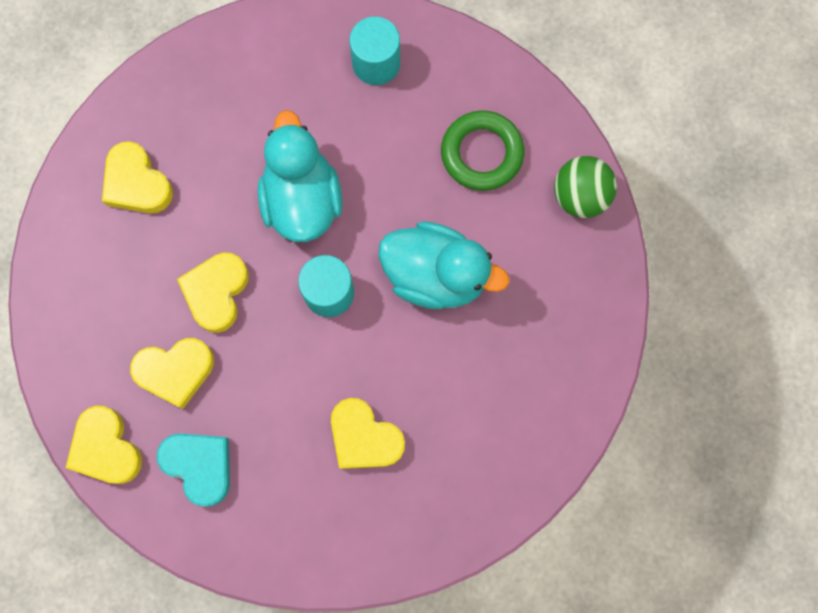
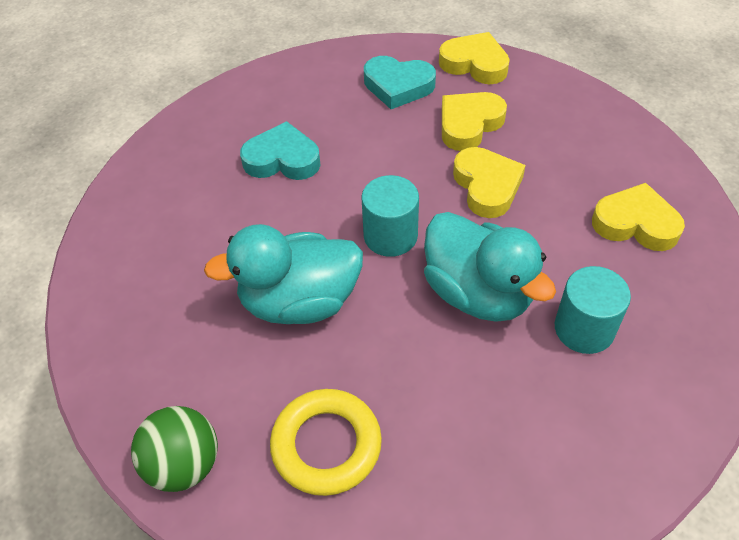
camera: 150 degrees right, 25 degrees down
(364, 437) = (282, 159): yellow heart -> turquoise heart
(376, 63) = (519, 475): turquoise cylinder -> turquoise cylinder (584, 328)
(482, 153) = (326, 445): green ring -> yellow ring

